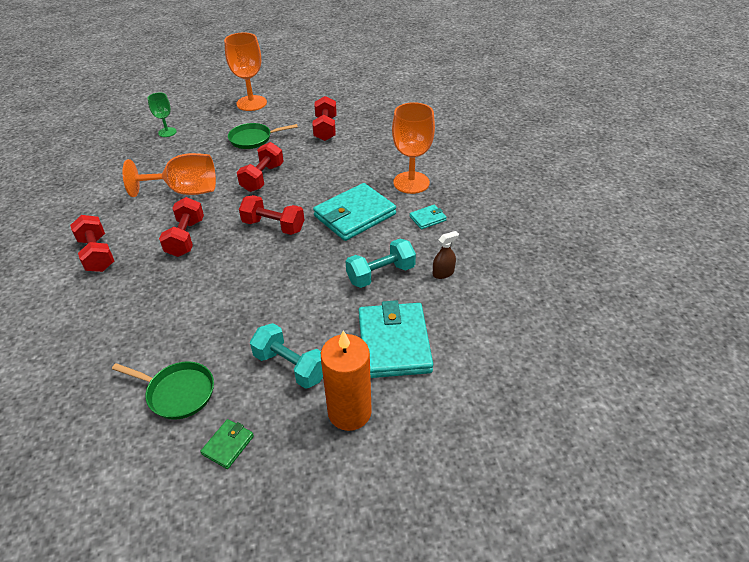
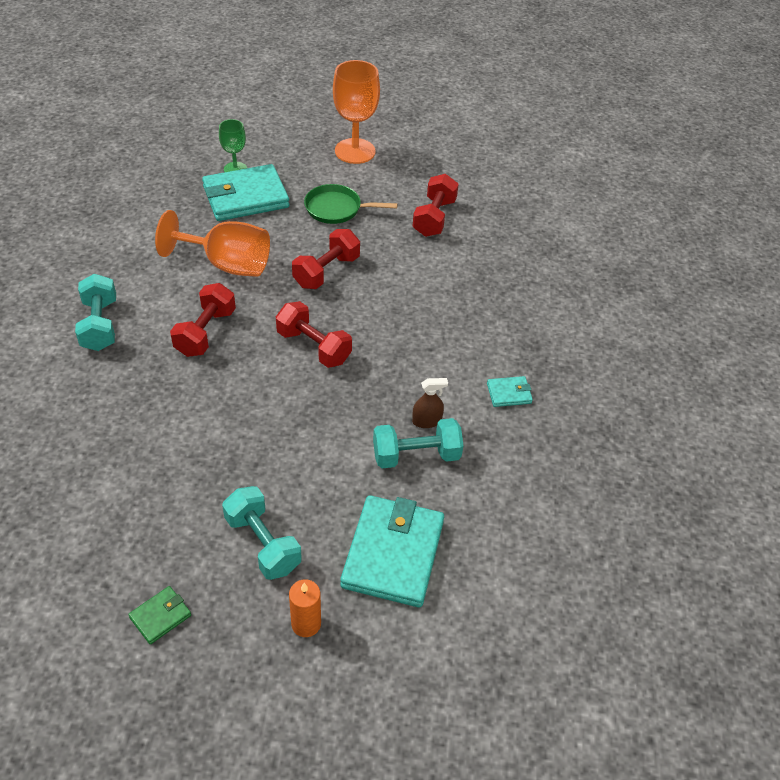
camera: 15 degrees right, 5 degrees up
(97, 254) = (100, 325): red dumbbell -> turquoise dumbbell
(178, 393) = (129, 534): green pan -> none
(349, 412) = (306, 624): orange candle -> orange candle, size x0.57
(354, 215) = (418, 361): turquoise wallet -> turquoise wallet (245, 197)
(411, 182) = (511, 333): orange goblet -> none
(443, 273) = (494, 478): brown spray bottle -> brown spray bottle (426, 421)

